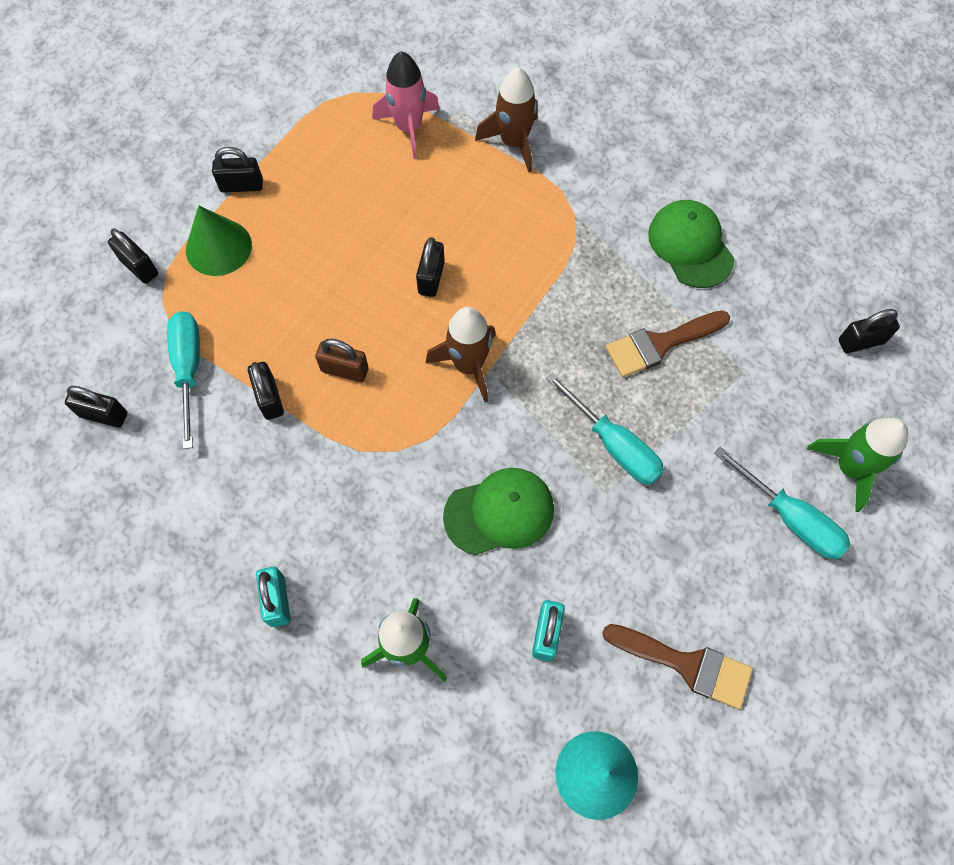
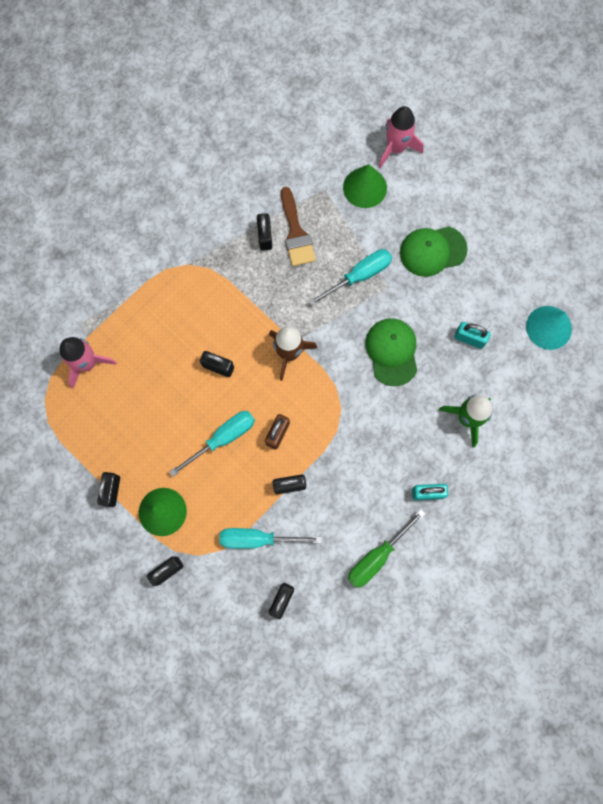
camera: 80 degrees left, 10 degrees up
(172, 537) = (377, 556): none -> green screwdriver
(513, 143) = (118, 293): brown rocket -> none
(686, 664) = (496, 267): brown brush -> none
(690, 245) = (227, 197): green cap -> green cap (432, 251)
(765, 430) = (365, 187): none -> green cone
(790, 518) = (421, 189): turquoise screwdriver -> turquoise screwdriver (223, 438)
(849, 468) = (396, 148): green rocket -> pink rocket
(861, 341) = (316, 117): black padlock -> black padlock (265, 237)

